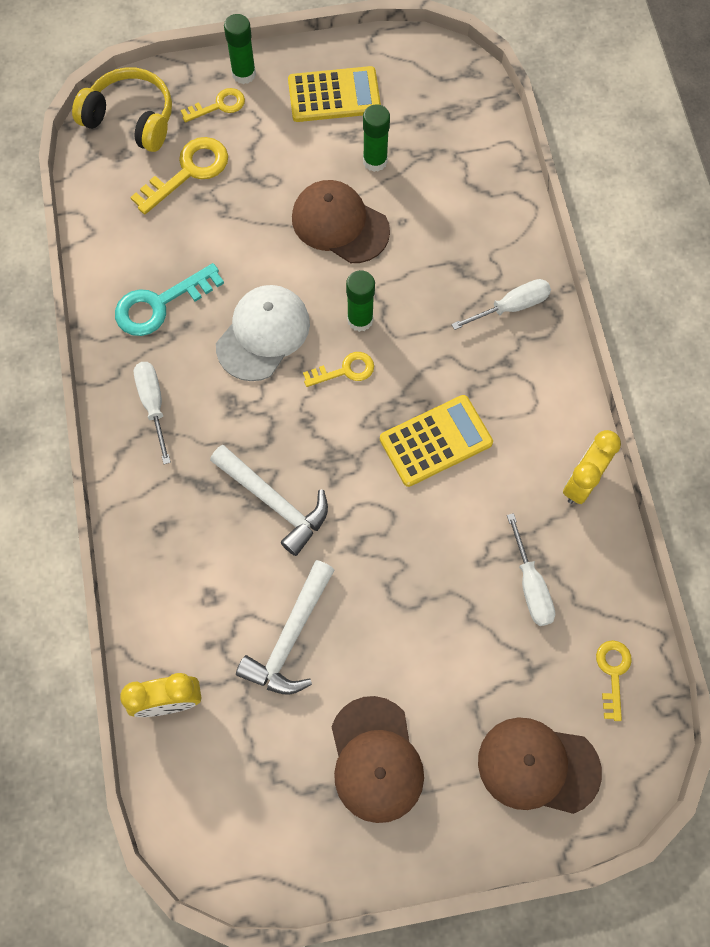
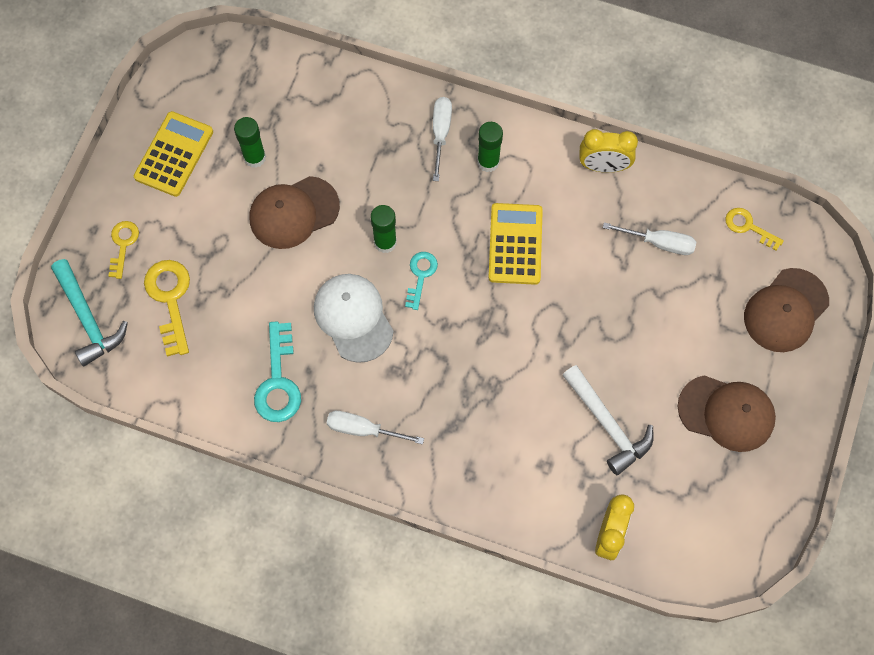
camera: 60 degrees left, 0 degrees up
(131, 119) = (88, 319): yellow headphones -> turquoise hammer
(244, 74) = (106, 210): green glue stick -> green glue stick (488, 162)
(275, 502) = (497, 381): white hammer -> none
(345, 370) = (420, 275): yellow key -> turquoise key
(582, 482) = (603, 166): yellow clock -> yellow clock turned 60 degrees counterclockwise

